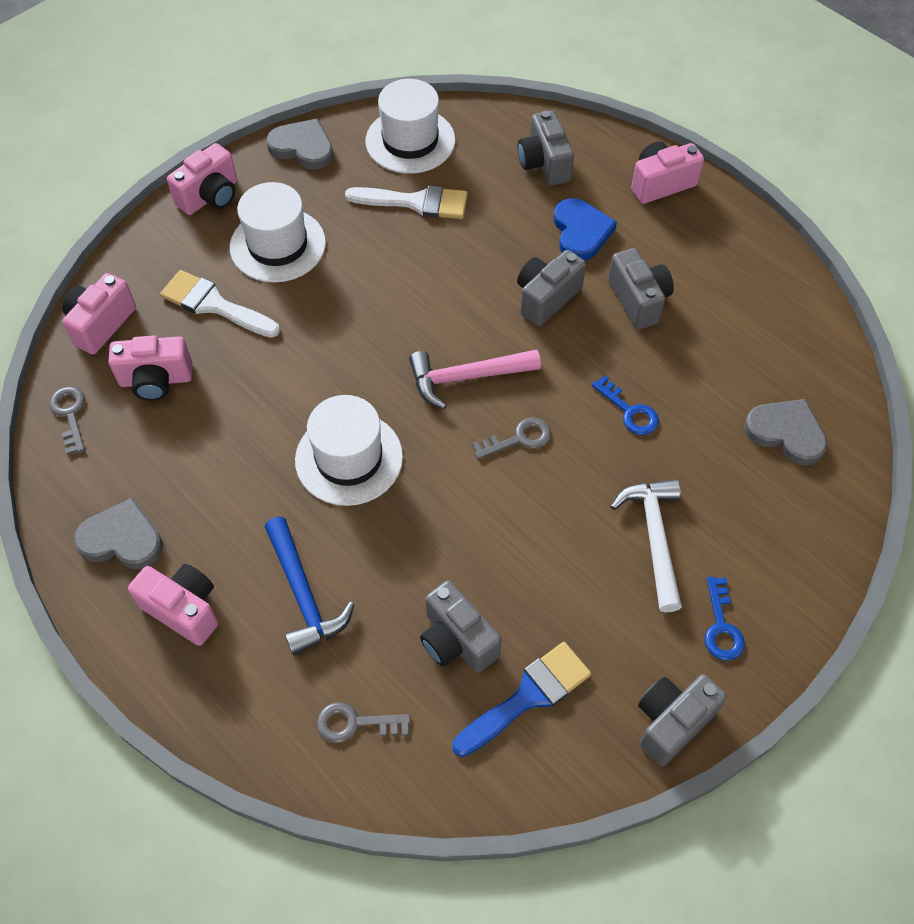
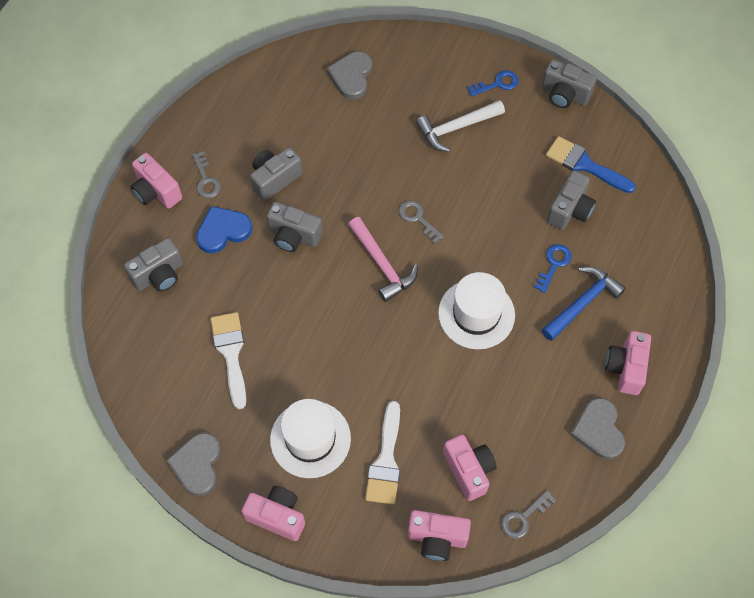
camera: 110 degrees left, 5 degrees up
(355, 723) = (644, 245): grey key -> grey key (206, 180)
(410, 141) = (163, 382): white hat -> none
(629, 411) = (370, 162): blue key -> blue key (554, 264)

